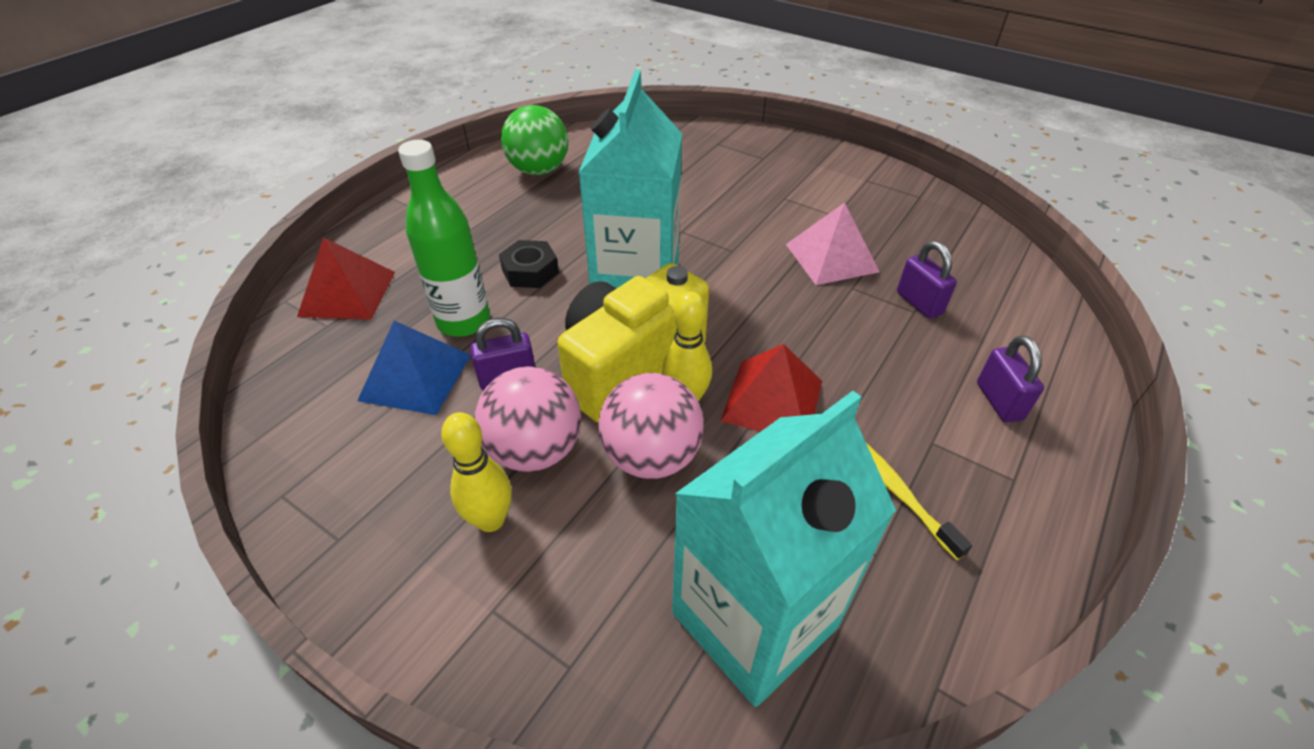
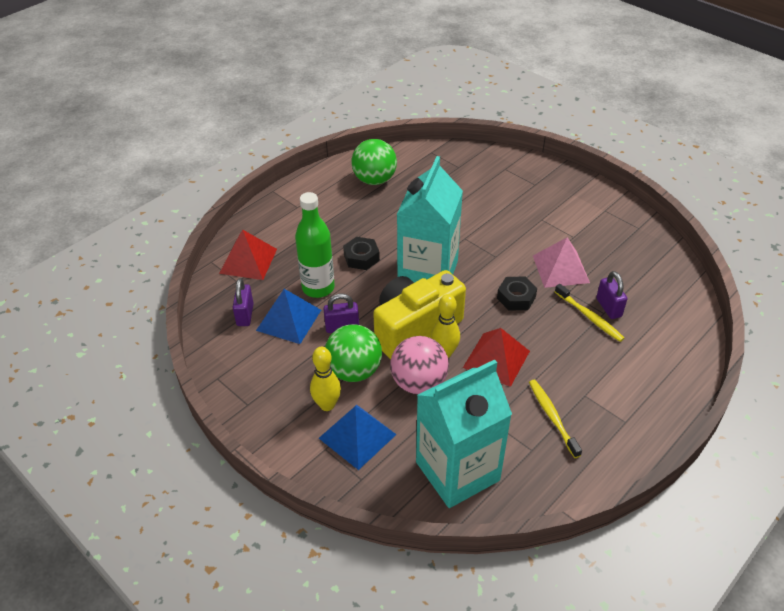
camera: 10 degrees right, 0 degrees up
(535, 450) = (354, 371): pink ball -> green ball
(553, 574) = (357, 436): none -> blue pyramid
(778, 303) = (516, 297): none -> black nut
(895, 319) = (589, 317): none -> yellow toothbrush
(999, 401) = (635, 376): purple padlock -> purple padlock (245, 315)

